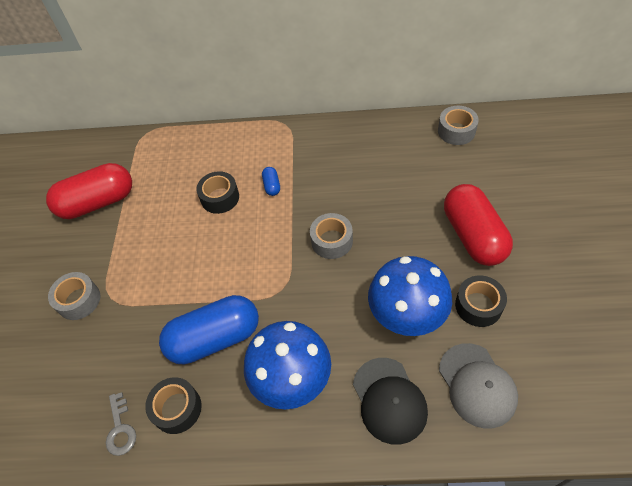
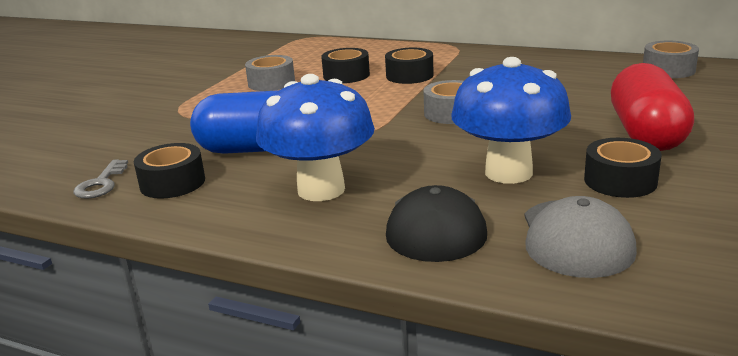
camera: 20 degrees right, 30 degrees down
(79, 300) = (146, 108): grey tape -> grey tape (271, 83)
(98, 203) = (222, 64): red capsule -> none
(272, 186) = (409, 75): blue capsule -> black tape

